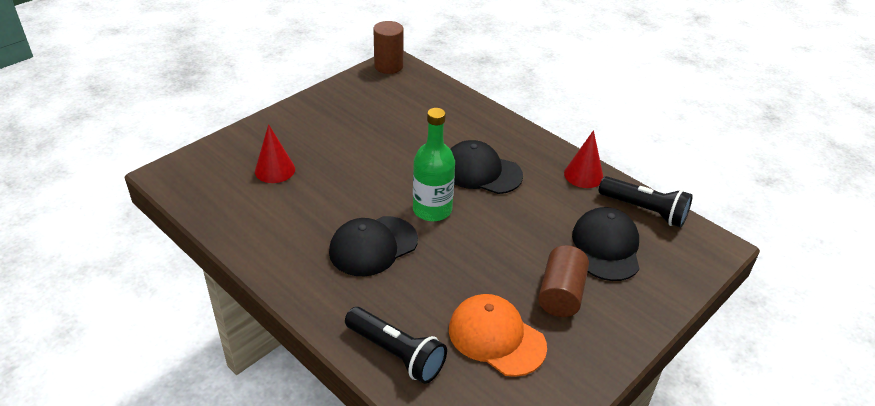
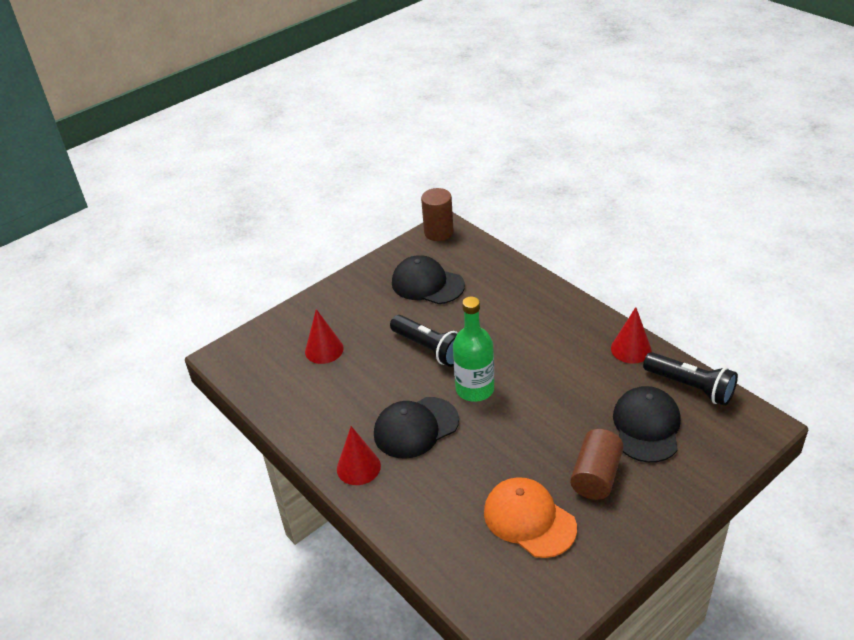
camera: 10 degrees right, 0 degrees up
(313, 285) = (358, 467): none -> red cone
(396, 354) = (433, 535): black flashlight -> black flashlight (429, 349)
(481, 172) = (526, 347): black cap -> black cap (427, 284)

